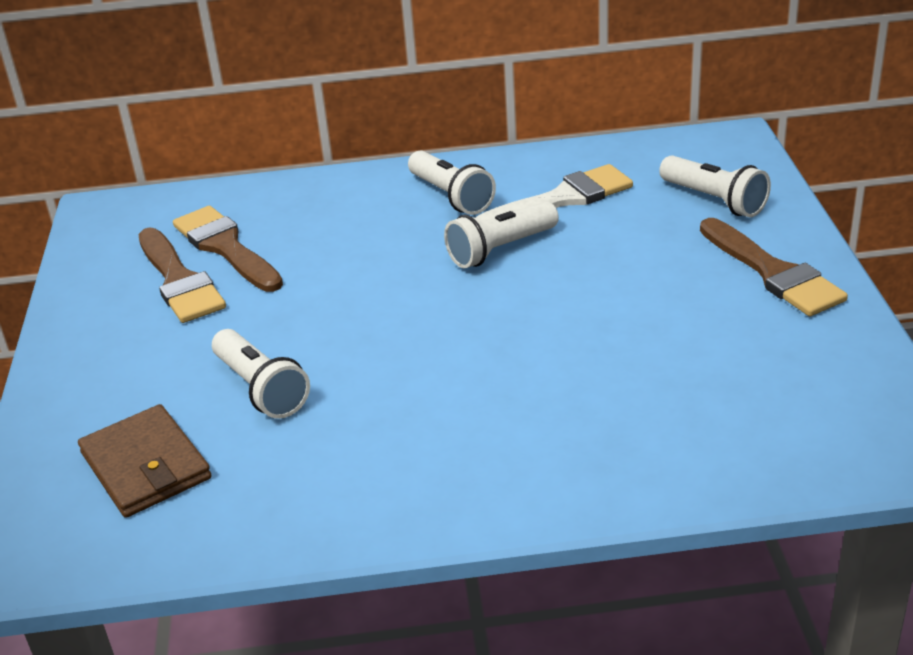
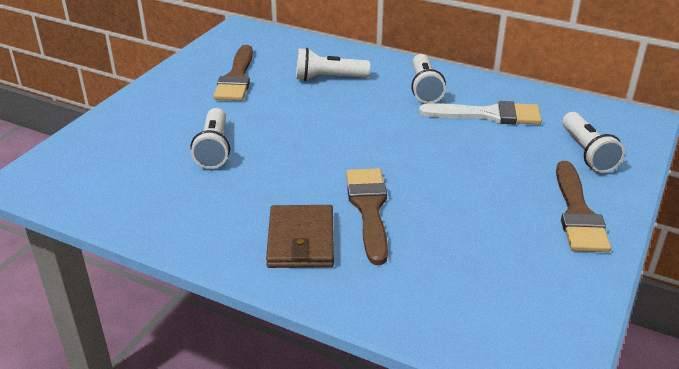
camera: 30 degrees right, 0 degrees up
(145, 466) = (122, 162): brown wallet -> brown wallet (301, 240)
(226, 247) = (277, 70): brown brush -> brown brush (369, 209)
(500, 249) = (420, 129): white flashlight -> white flashlight (329, 78)

